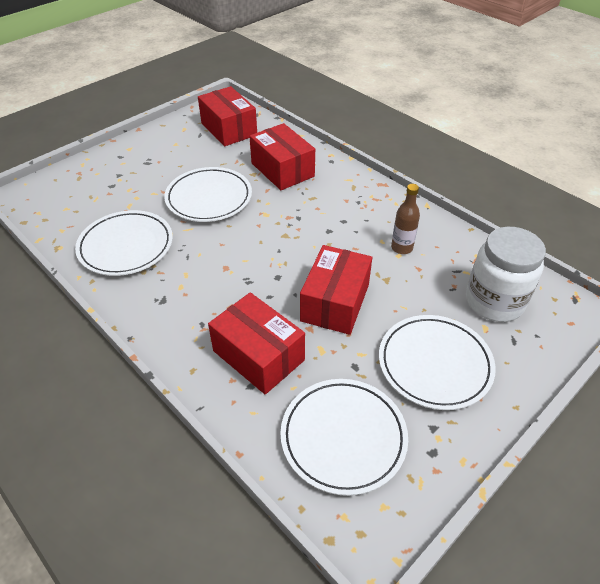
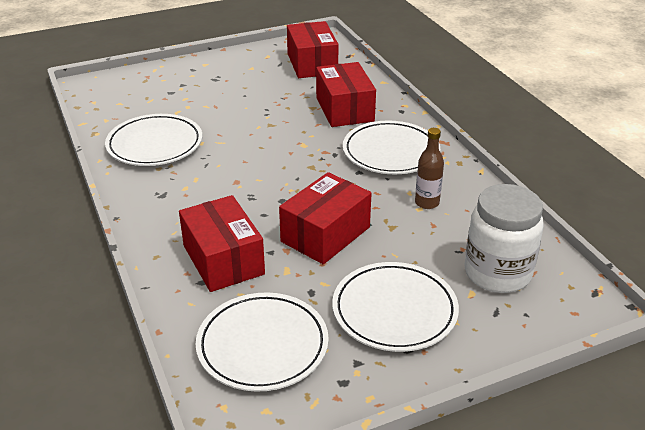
camera: 20 degrees right, 10 degrees down
(209, 198) = (256, 120): white plate -> white plate (390, 152)

